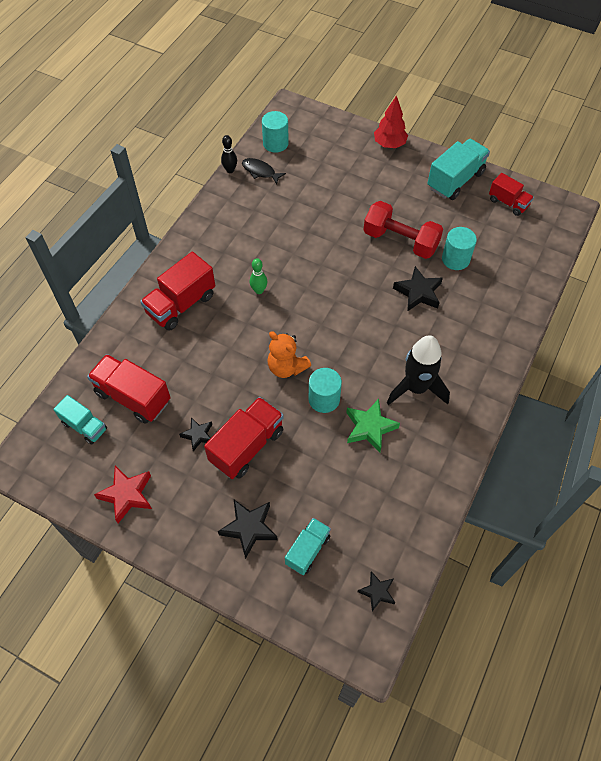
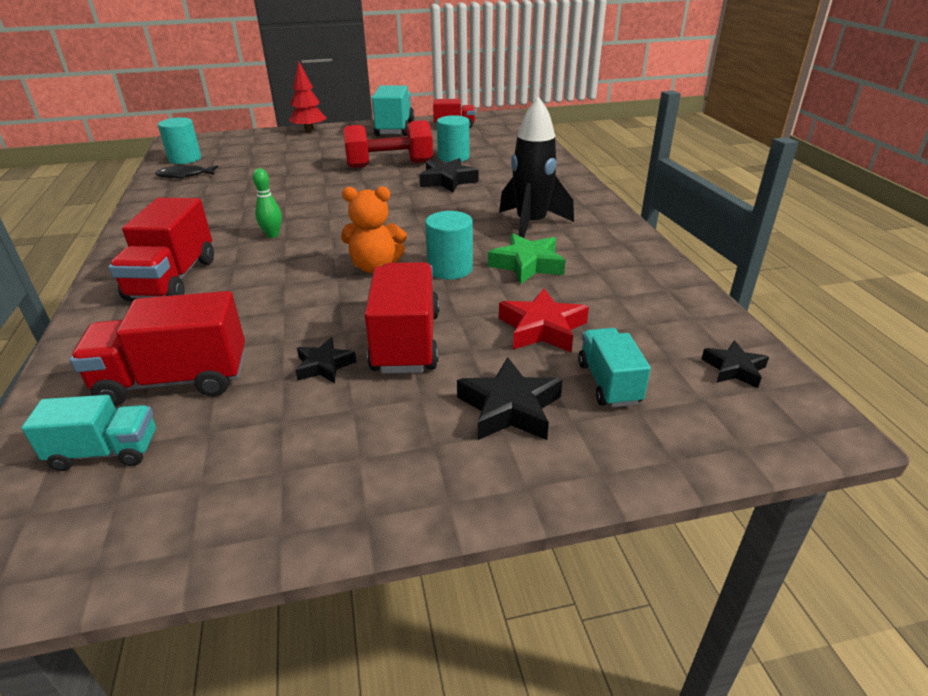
camera: 40 degrees left, 25 degrees down
(127, 495) = (271, 486): red star -> red star (542, 328)
(230, 170) = (144, 184): black bowling pin -> none

